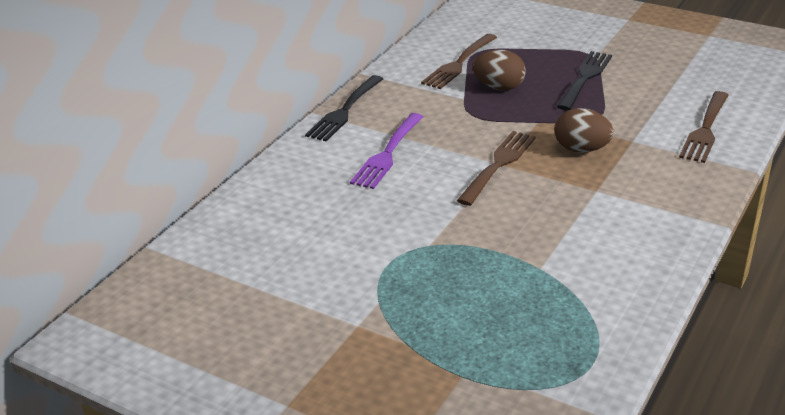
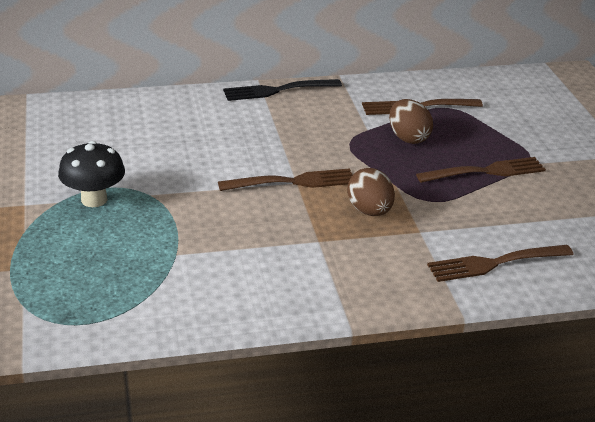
camera: 45 degrees right, 0 degrees up
(388, 153) = (245, 130): purple fork -> none
(400, 279) = (94, 199): none -> black mushroom
(585, 79) = (485, 172): black fork -> brown fork

